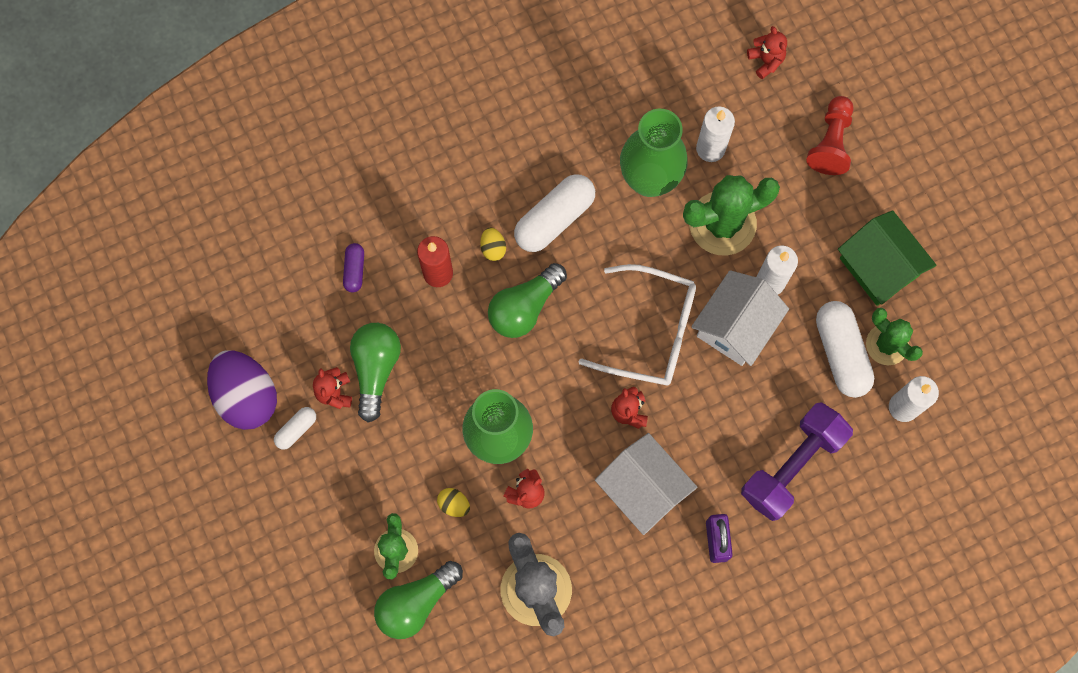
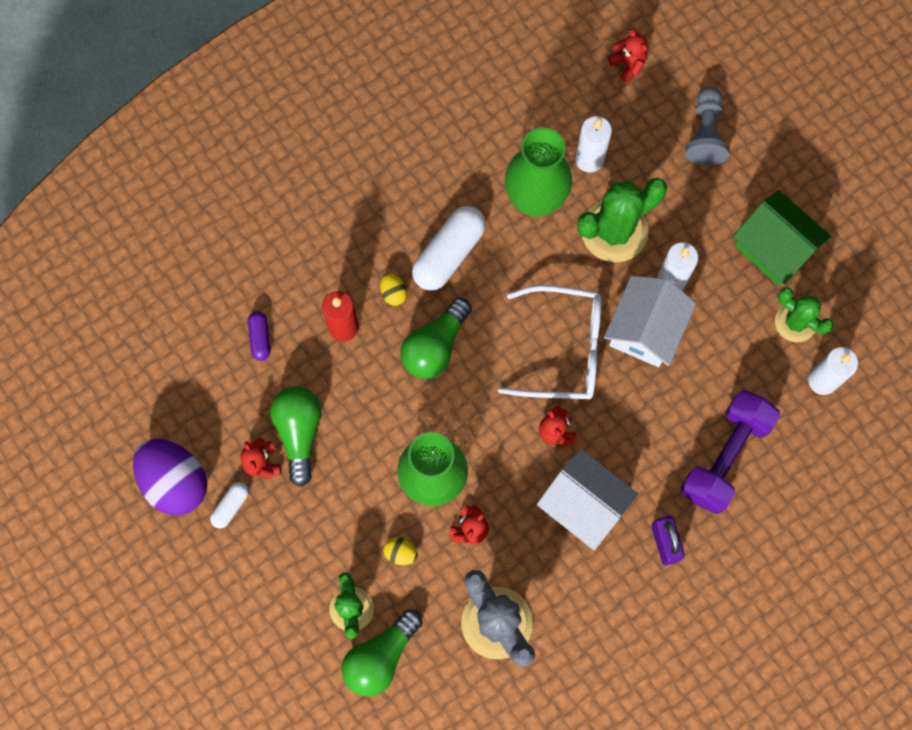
camera: 10 degrees left, 0 degrees up
(831, 142) = (705, 133): red pawn -> grey pawn
(841, 353) = (752, 338): white capsule -> none

